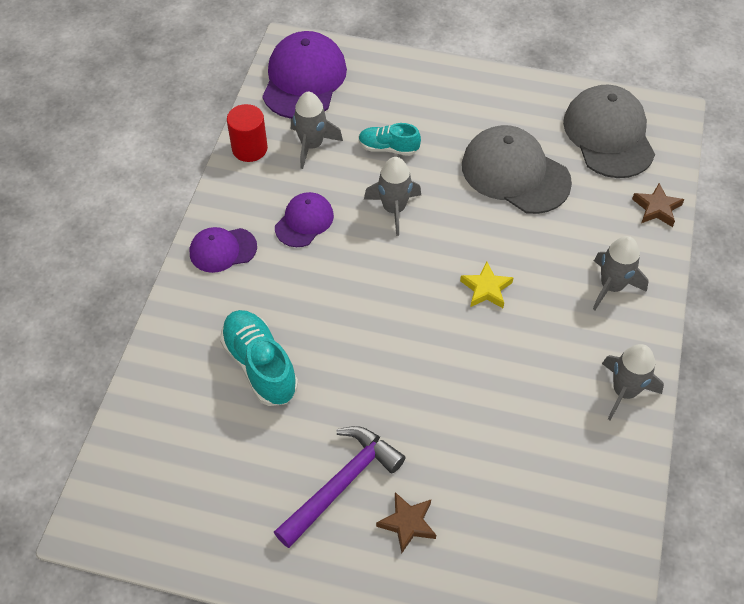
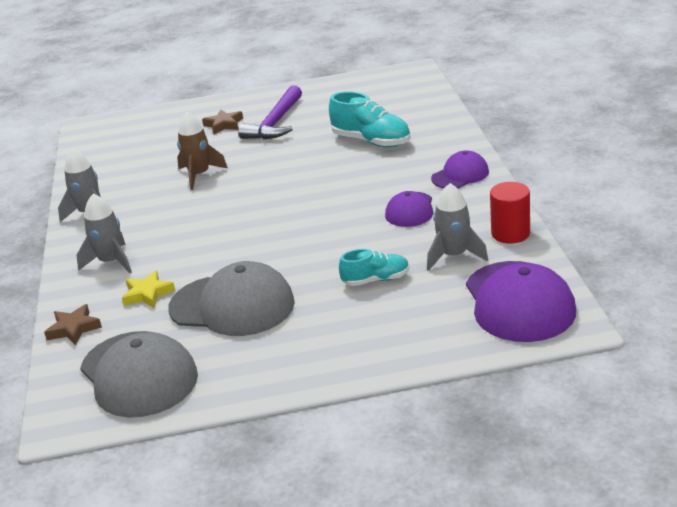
camera: 160 degrees right, 25 degrees down
(394, 209) = (336, 242): grey rocket -> none
(480, 404) = (199, 175): none -> brown rocket
(486, 289) = (223, 226): yellow star -> yellow star (148, 294)

